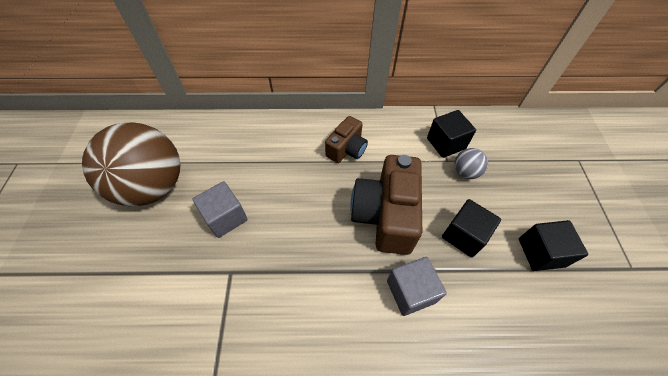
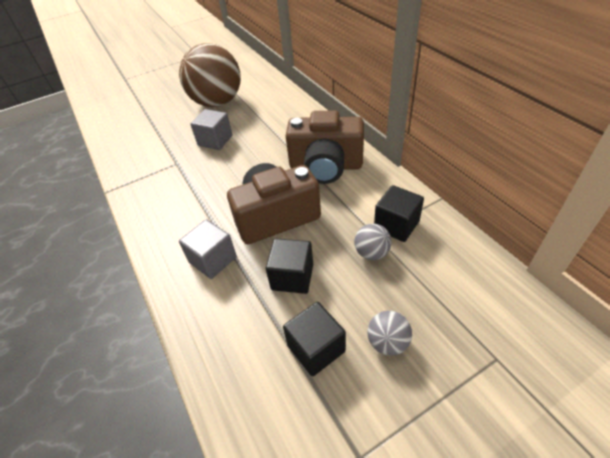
camera: 65 degrees right, 10 degrees down
(347, 149) = (326, 166): brown camera -> brown camera, size x1.75
(550, 206) = (387, 342): none -> grey ball

